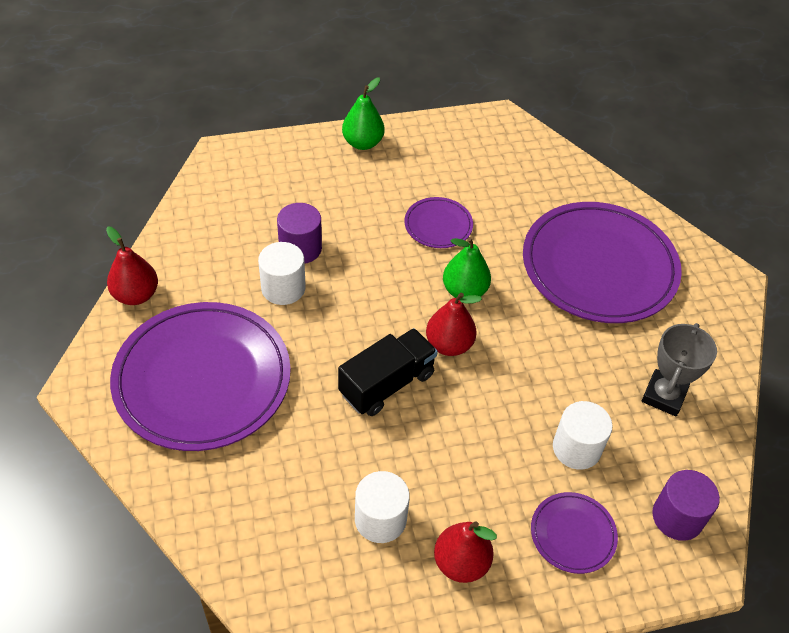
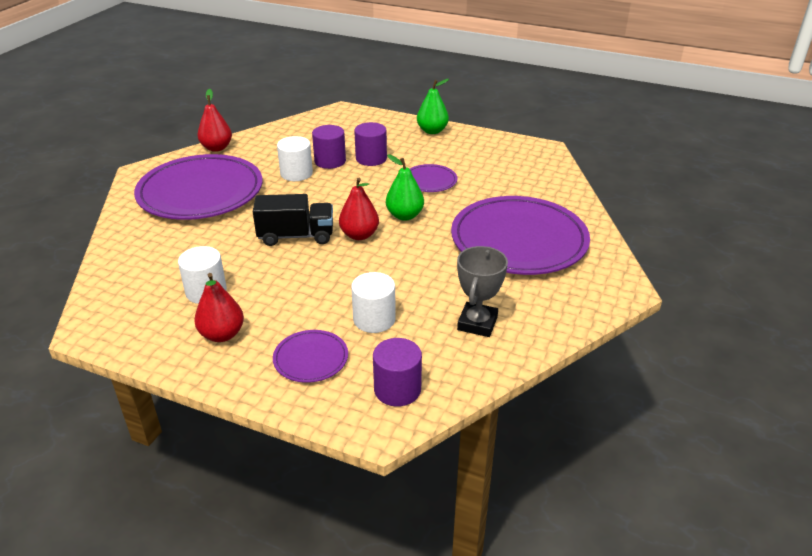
camera: 40 degrees right, 15 degrees down
(342, 221) = (371, 158): none -> purple cylinder
(664, 396) = (477, 323): grey trophy -> grey trophy turned 45 degrees counterclockwise

